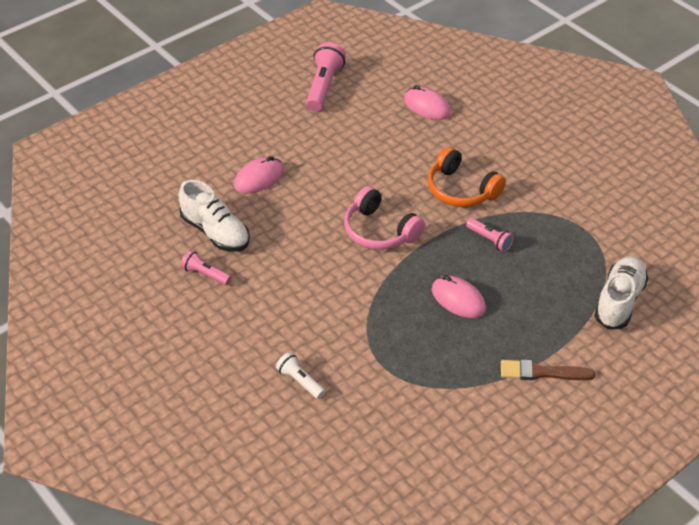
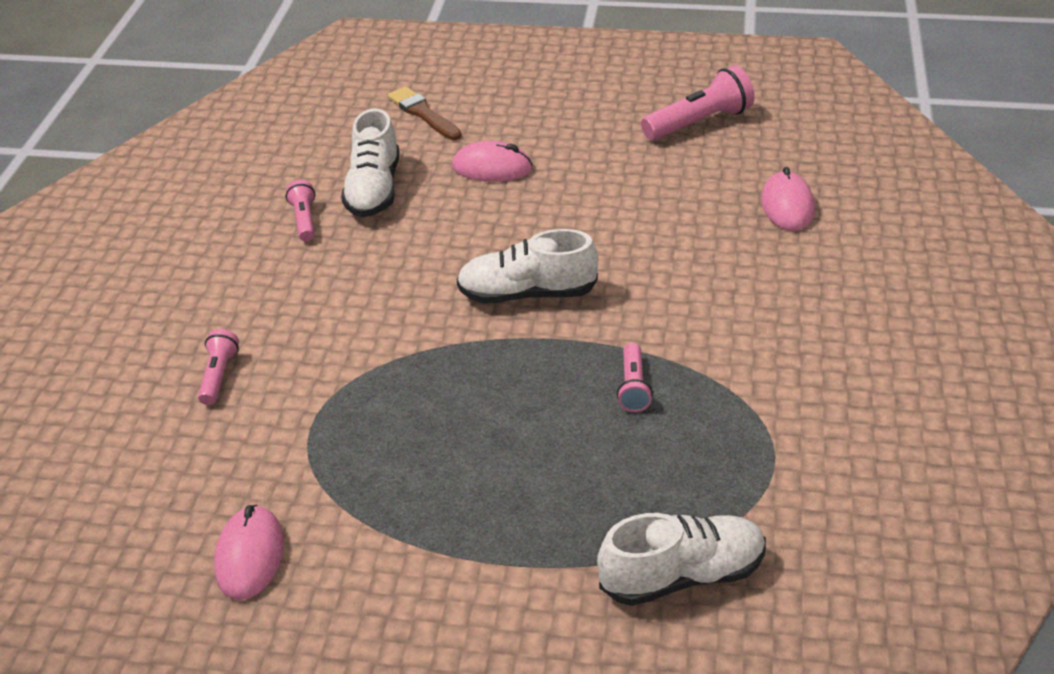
camera: 50 degrees right, 5 degrees down
(300, 381) = (218, 375): white flashlight -> pink flashlight
(379, 231) = (527, 294): pink headphones -> white shoe
(458, 299) = (494, 421): pink mouse -> pink mouse (250, 556)
(461, 190) = (686, 314): orange headphones -> none
(542, 372) = (456, 573): brown brush -> brown brush (423, 113)

